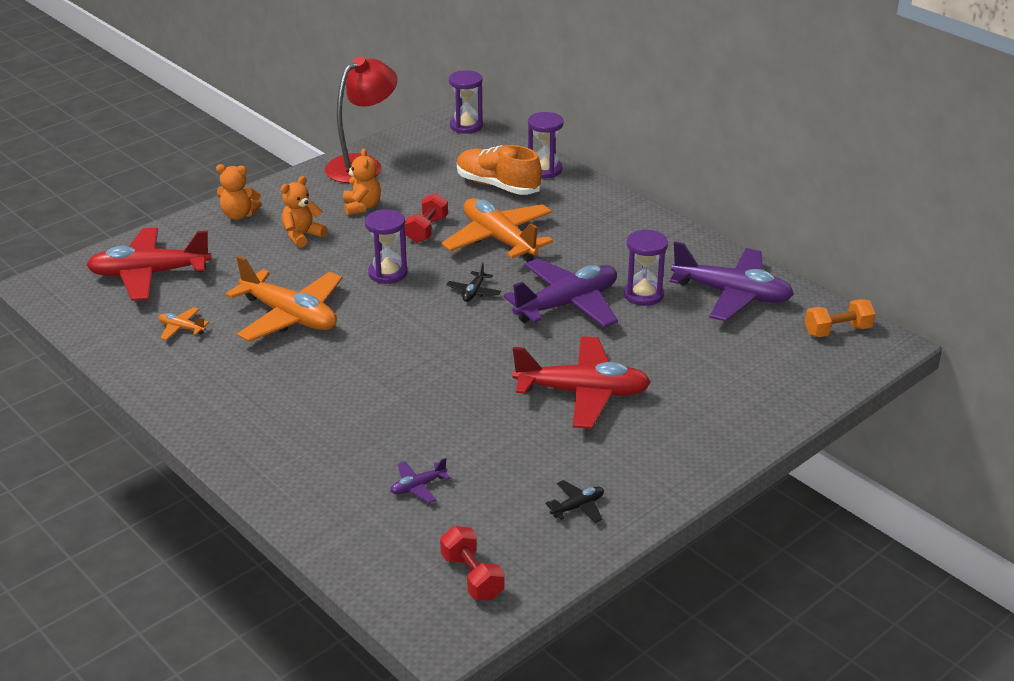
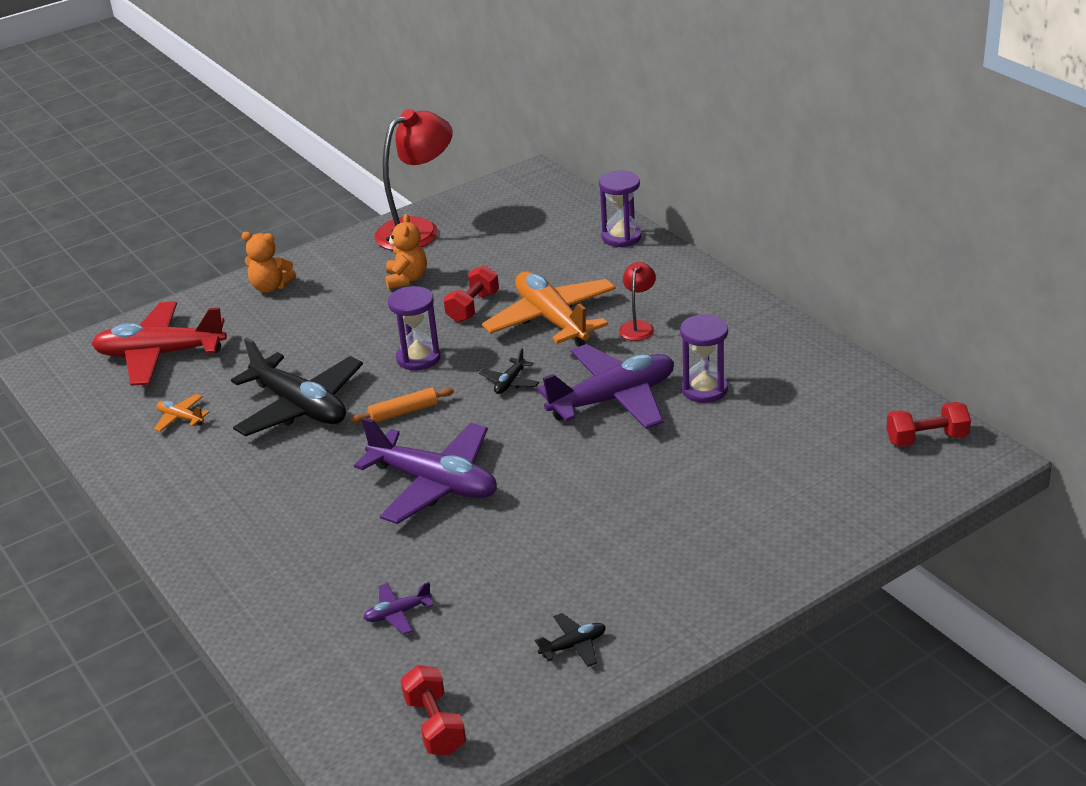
camera: 10 degrees right, 0 degrees up
(290, 316) = (300, 407): orange plane -> black plane
(302, 236) = (334, 312): orange teddy bear -> none
(384, 319) = (403, 412): none -> orange rolling pin
(466, 126) = (543, 184): purple hourglass -> none
(497, 186) = (564, 255): orange shoe -> none
(575, 244) = (638, 326): none -> red lamp
(582, 393) = (608, 507): red plane -> none
(732, 294) = (809, 391): purple plane -> purple plane (434, 484)
(837, 331) = (926, 439): orange dumbbell -> red dumbbell

